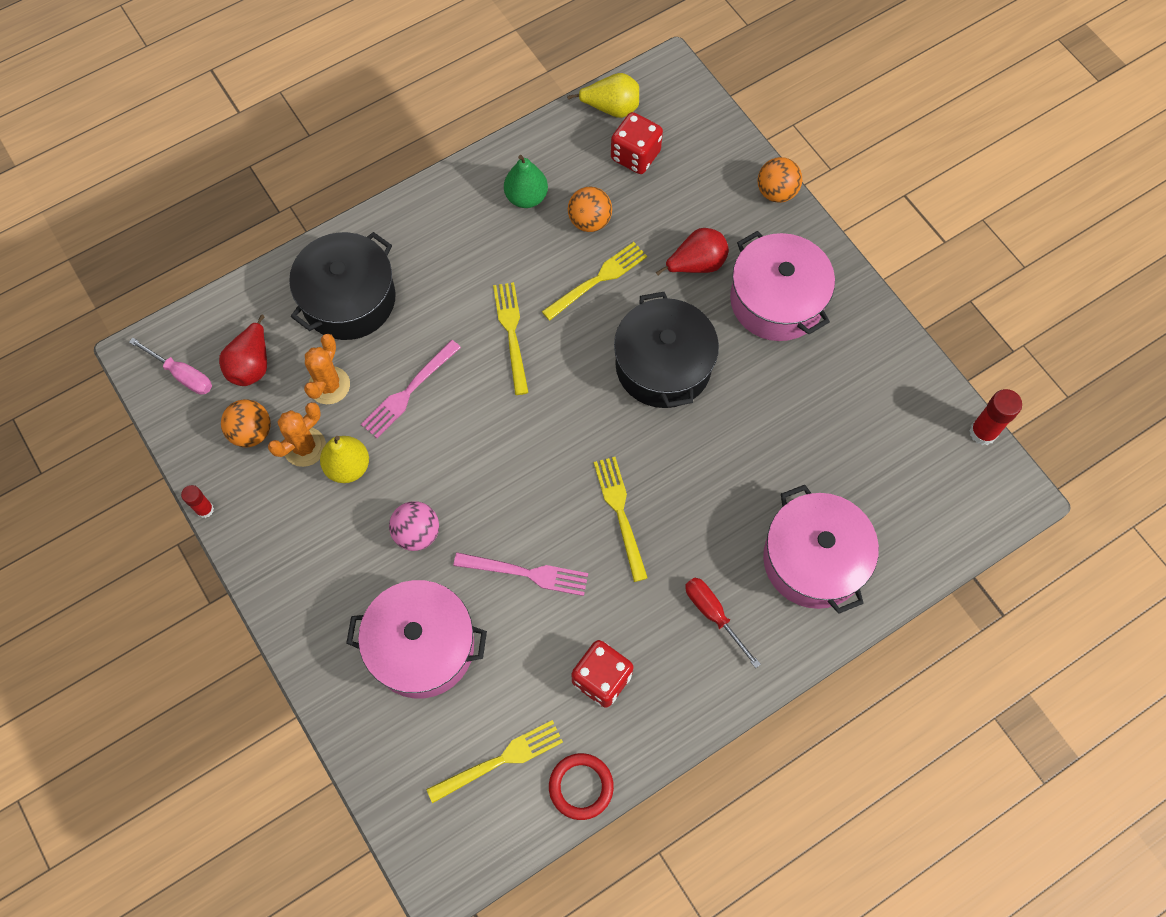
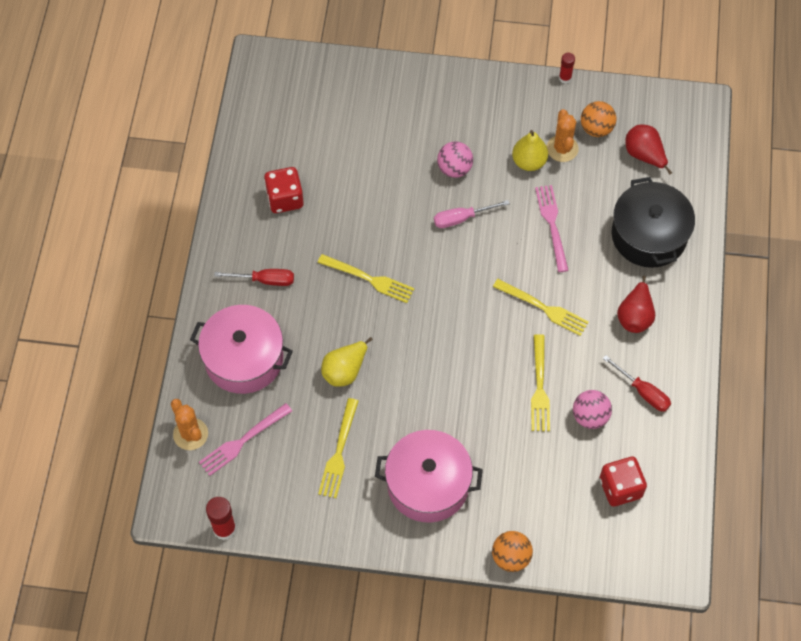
camera: 130 degrees right, 5 degrees down
(182, 374) = (668, 117): pink screwdriver -> pink screwdriver (462, 218)
(329, 385) = (594, 186): orange cactus -> orange cactus (190, 434)
(422, 646) = (385, 128): pink pot -> none
(500, 760) = (289, 123): yellow fork -> yellow fork (339, 452)
(526, 197) = (643, 392): green pear -> red screwdriver
(527, 573) = (379, 206): pink fork -> pink fork (242, 441)
(581, 787) = (240, 148): red ring -> none
(589, 221) = (590, 416): orange ball -> pink ball
(611, 108) = (675, 504): yellow pear -> yellow pear (345, 371)
(663, 365) = (443, 377): black pot -> none
(696, 264) = (498, 457): red pear -> red pear (635, 316)

